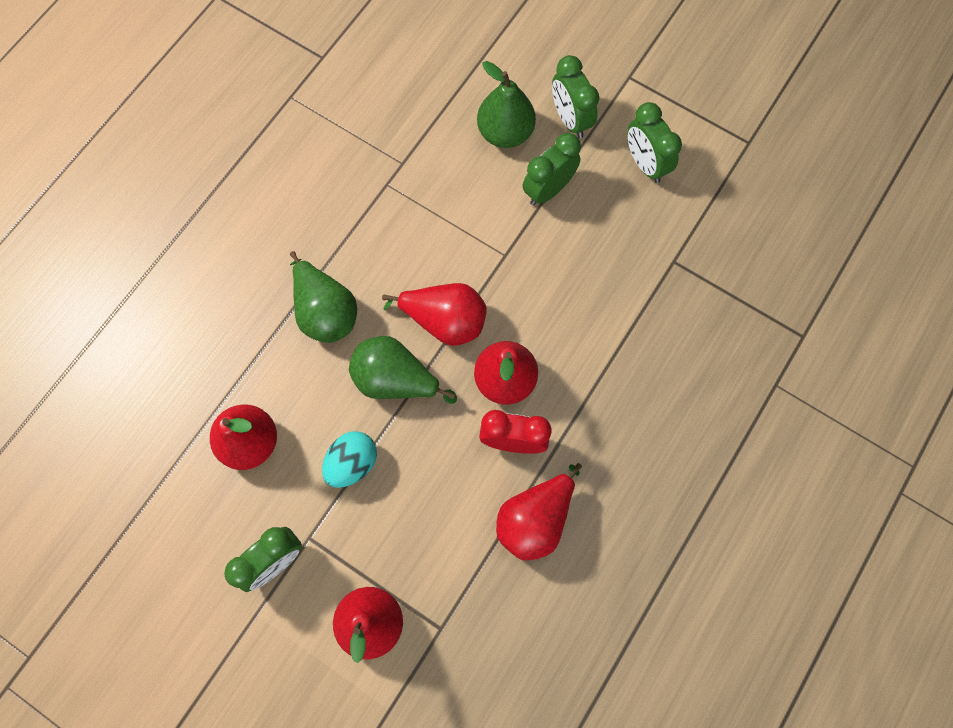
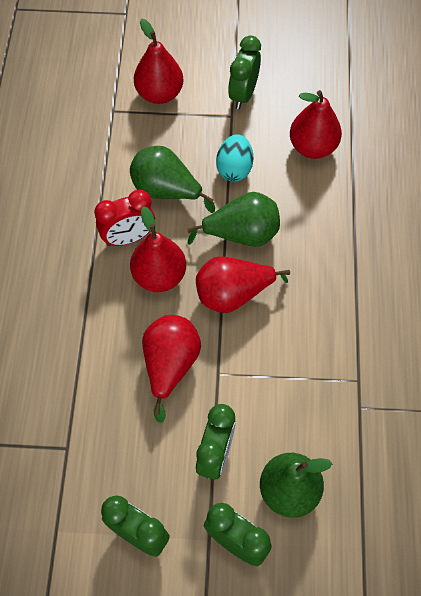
camera: 150 degrees right, 10 degrees down
(325, 311) = (329, 254): green pear -> green pear (166, 191)
(535, 519) = (84, 198): red pear -> red pear (170, 365)

